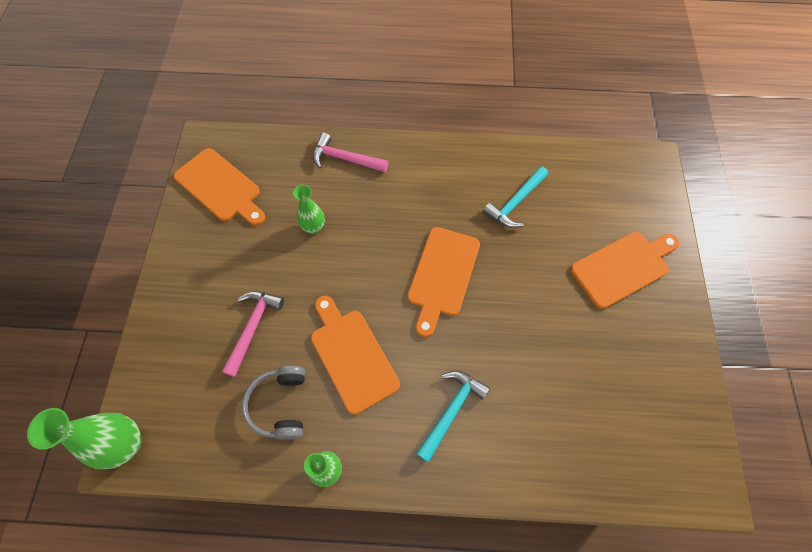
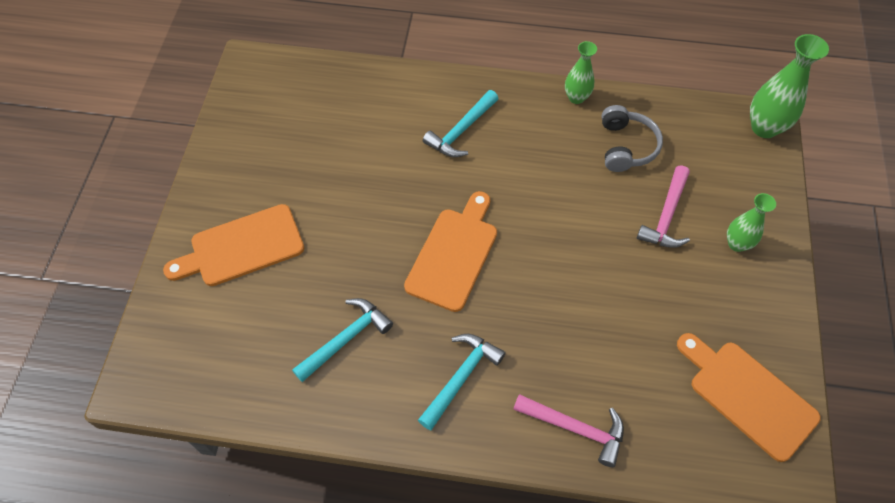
camera: 175 degrees left, 5 degrees down
(314, 227) = (611, 325): green vase -> green vase (737, 244)
(352, 355) = (557, 182): orange cutting board -> none
(426, 183) = (461, 377): none -> turquoise hammer

